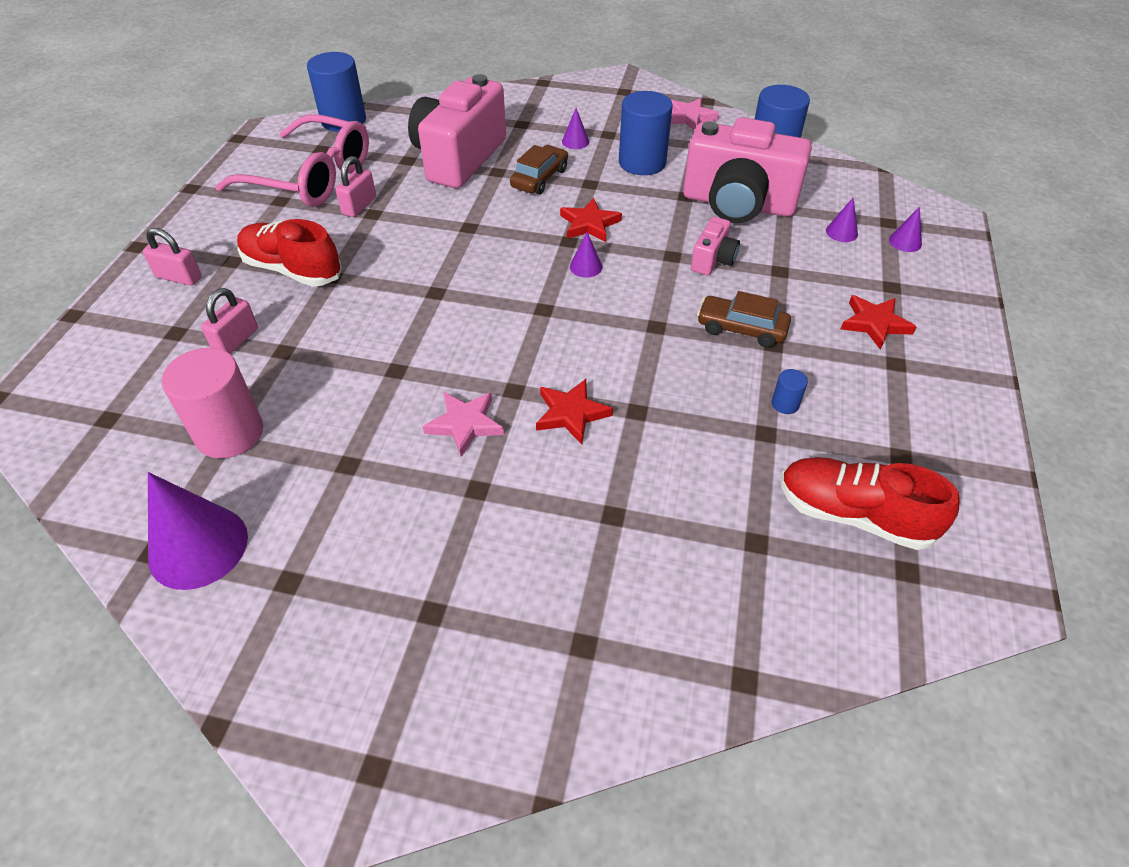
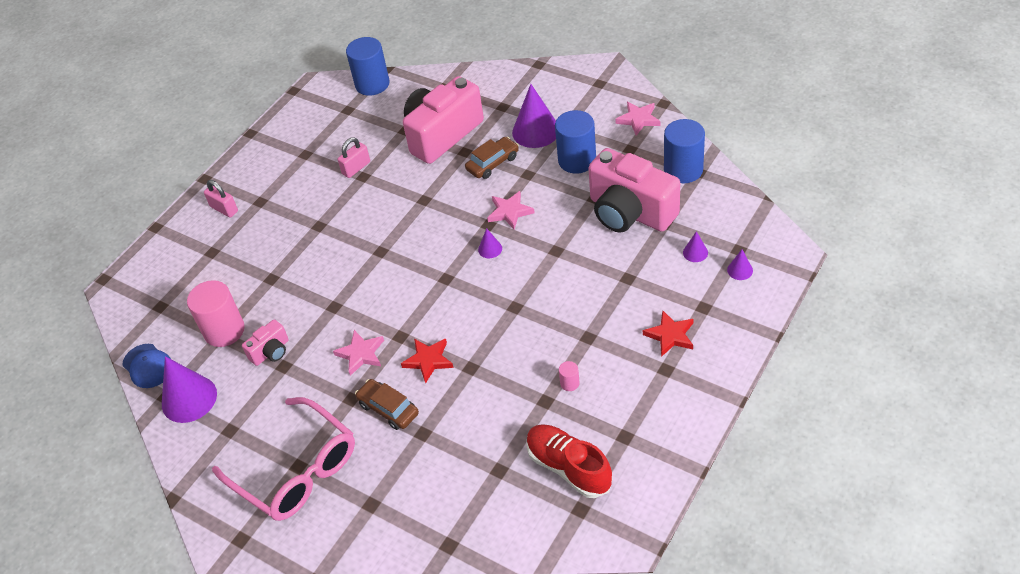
camera: 25 degrees right, 0 degrees up
(107, 511) = (148, 366): none -> blue cap
(236, 340) = (245, 265): pink padlock -> none
(292, 270) = (295, 216): red shoe -> none
(310, 177) = (331, 136): pink glasses -> pink glasses (296, 470)
(575, 141) = (536, 131): purple cone -> purple cone, size x2.15
(589, 224) = (509, 212): red star -> pink star
(713, 260) = (583, 260): pink camera -> pink camera (271, 351)
(741, 329) = (572, 320): brown car -> brown car (388, 409)
(785, 404) = (569, 383): blue cylinder -> pink cylinder

